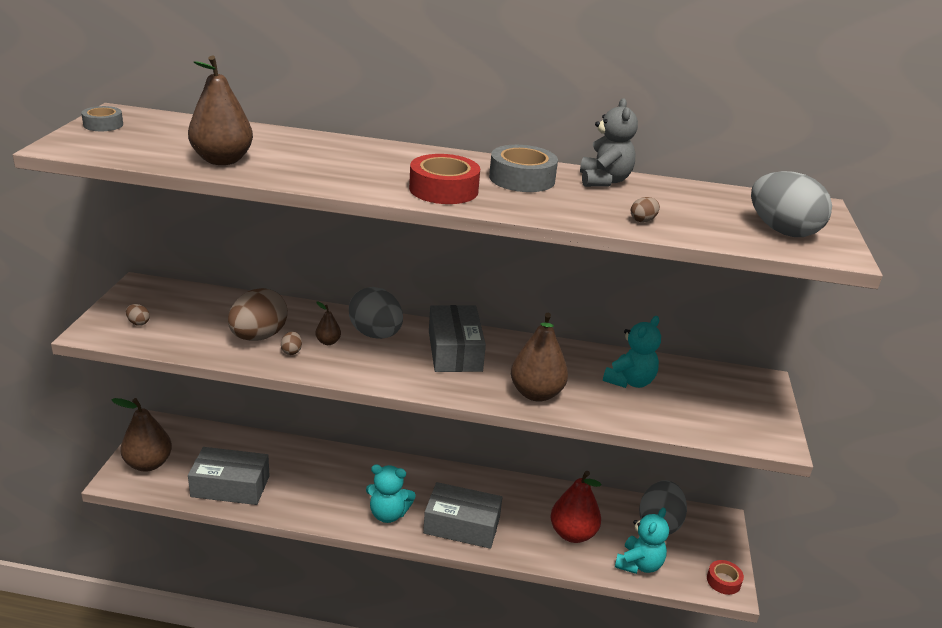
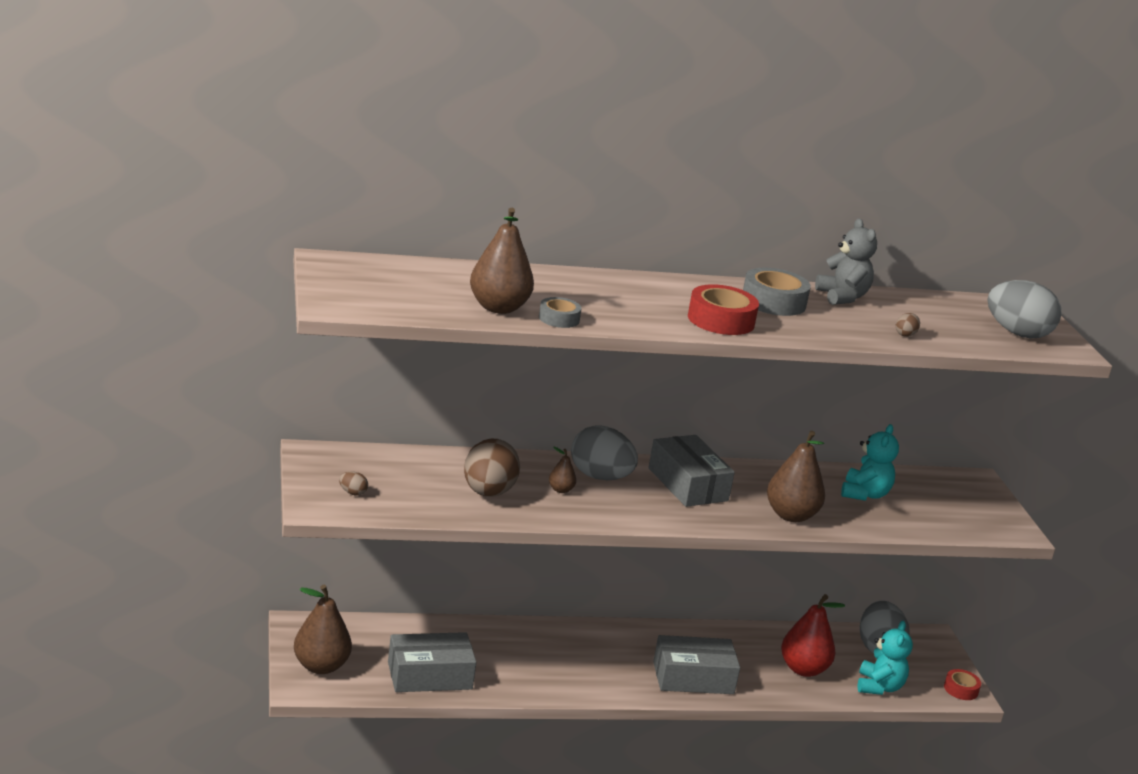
camera: 20 degrees left, 5 degrees down
(103, 125) = (335, 277): grey tape -> grey tape (559, 319)
(291, 351) = (534, 503): brown egg -> none
(388, 514) = (613, 678): turquoise teddy bear -> none

